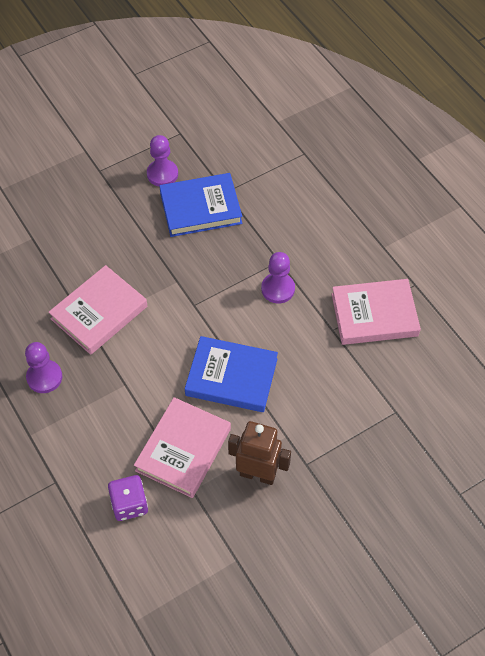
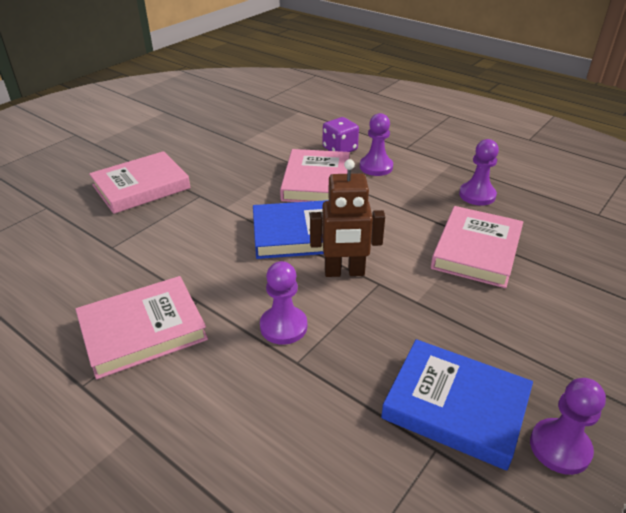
camera: 160 degrees right, 20 degrees down
(110, 455) = (376, 167): none -> purple pawn
(200, 208) = (455, 406): blue book -> blue book turned 60 degrees clockwise
(258, 474) = (242, 182): brown robot -> brown robot (344, 272)
(363, 500) = (141, 187): none -> pink book

